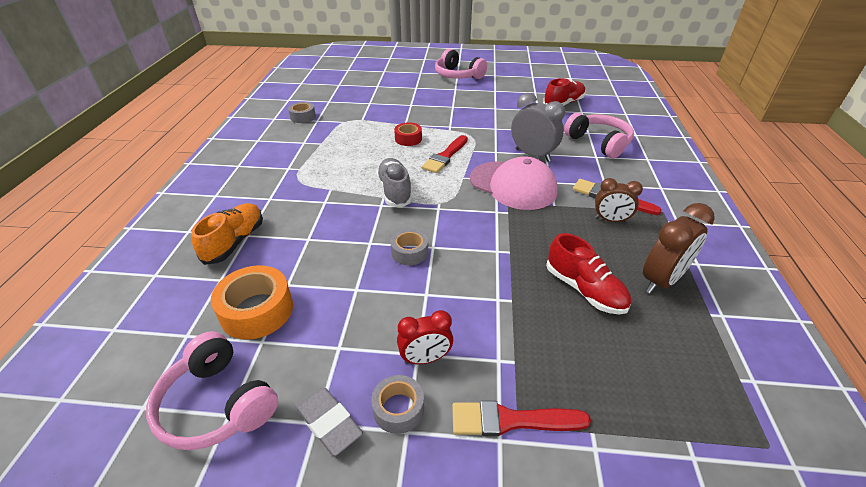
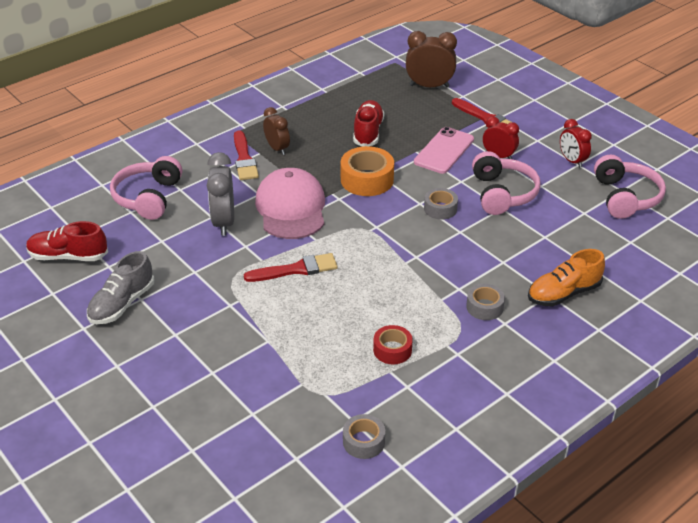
camera: 135 degrees left, 0 degrees up
(257, 310) = (576, 231): orange tape -> orange tape (367, 179)
(329, 423) = (572, 161): grey eraser -> red clock
(394, 191) = (390, 262): grey shoe -> grey shoe (122, 304)
(398, 409) = (533, 148): grey tape -> grey tape (484, 307)
(408, 139) = (296, 315): red tape -> red tape (392, 350)
(458, 75) = (62, 393): pink headphones -> pink headphones (502, 193)
(487, 321) = (444, 151): none -> pink phone
(661, 280) = (319, 112): brown clock -> brown clock (429, 86)

